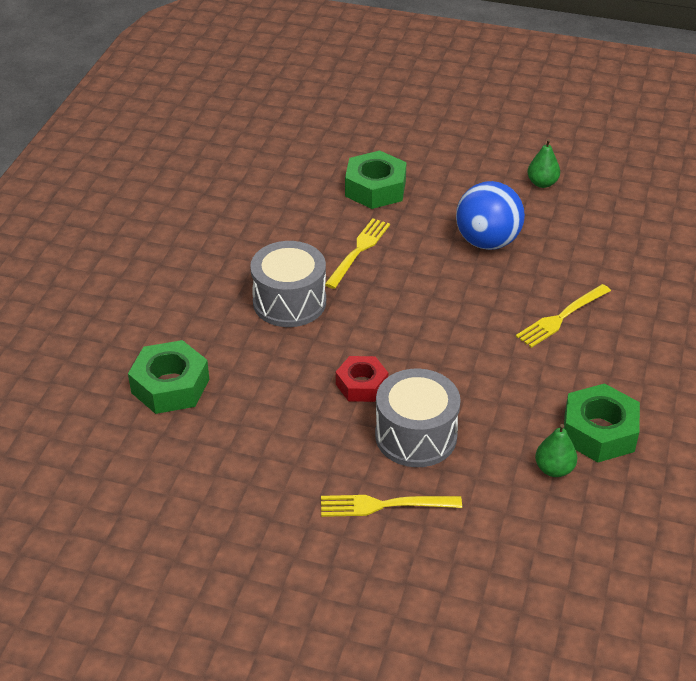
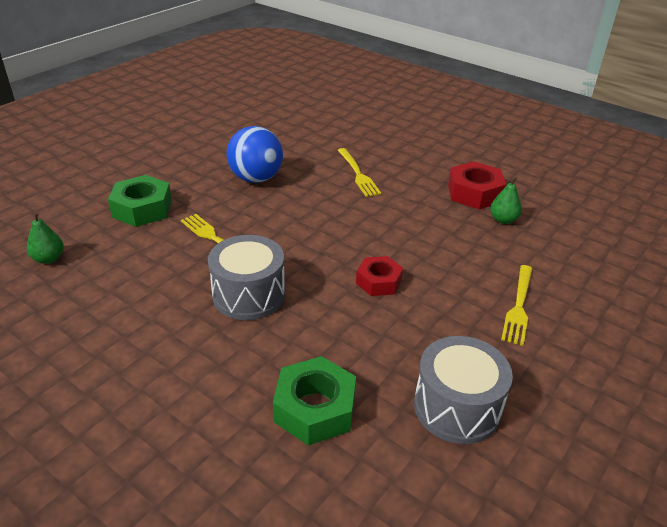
camera: 70 degrees left, 5 degrees down
(416, 436) = (448, 270): grey drum -> grey drum (457, 407)
(542, 183) = (213, 140): green pear -> green pear (49, 259)
(599, 432) = (474, 193): green nut -> red nut

